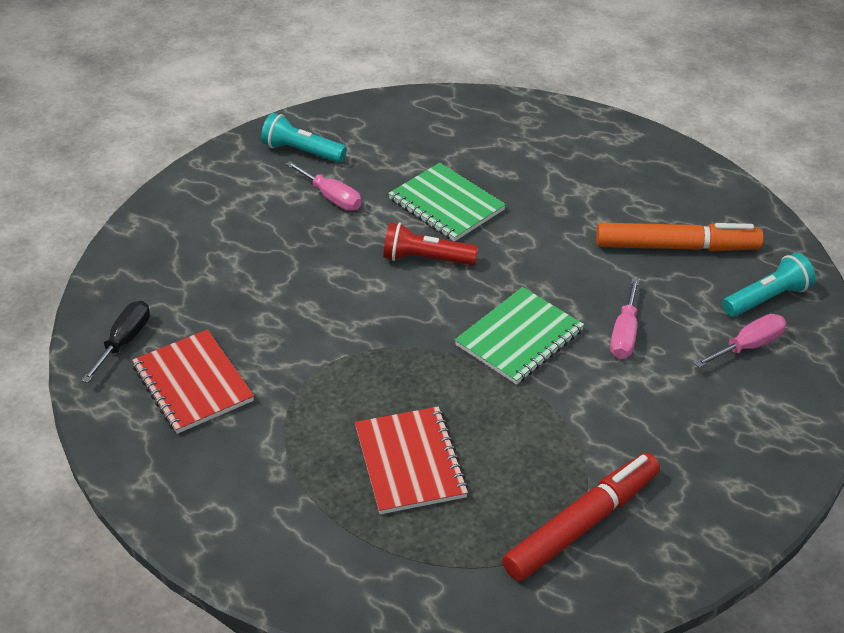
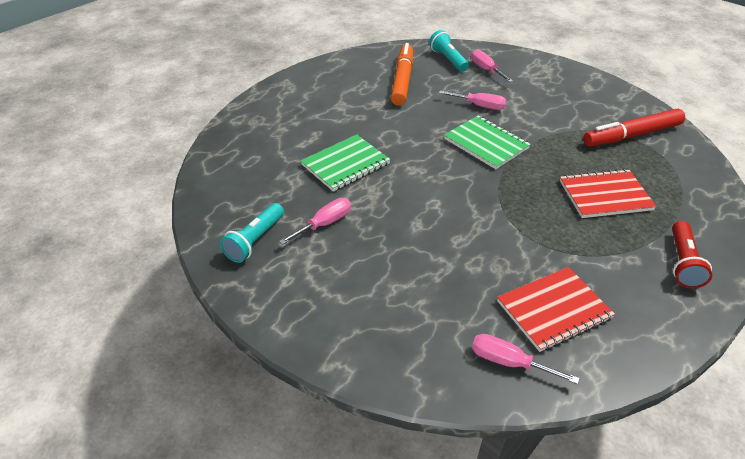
camera: 85 degrees left, 0 degrees up
(124, 341) = (509, 362): black screwdriver -> pink screwdriver
(426, 259) = (406, 177): red flashlight -> red flashlight (682, 263)
(582, 524) = (632, 135): red marker -> red marker turned 75 degrees counterclockwise

